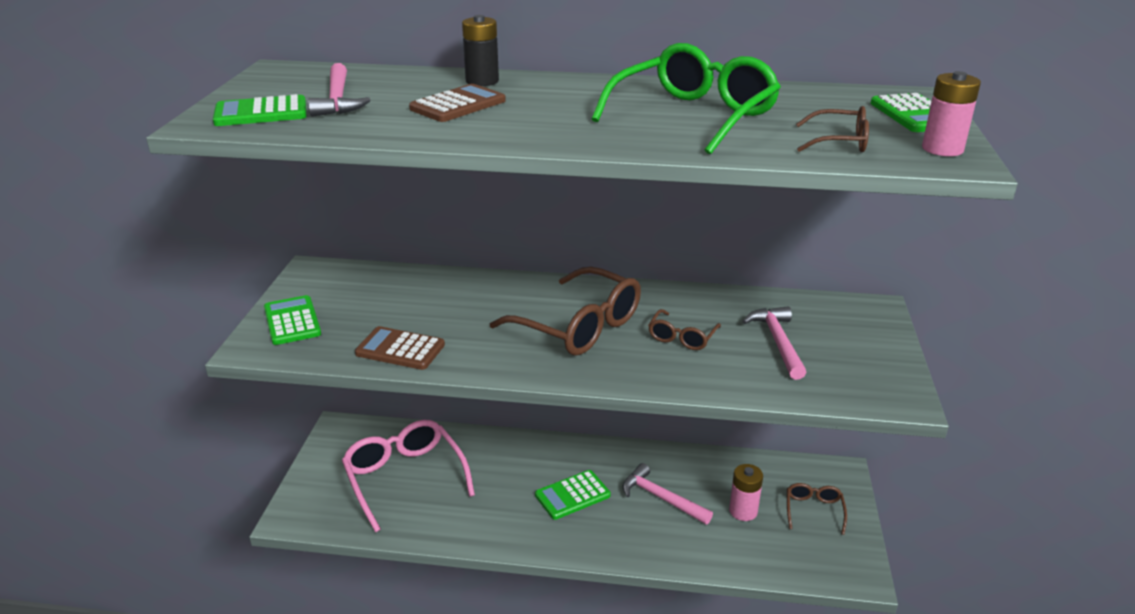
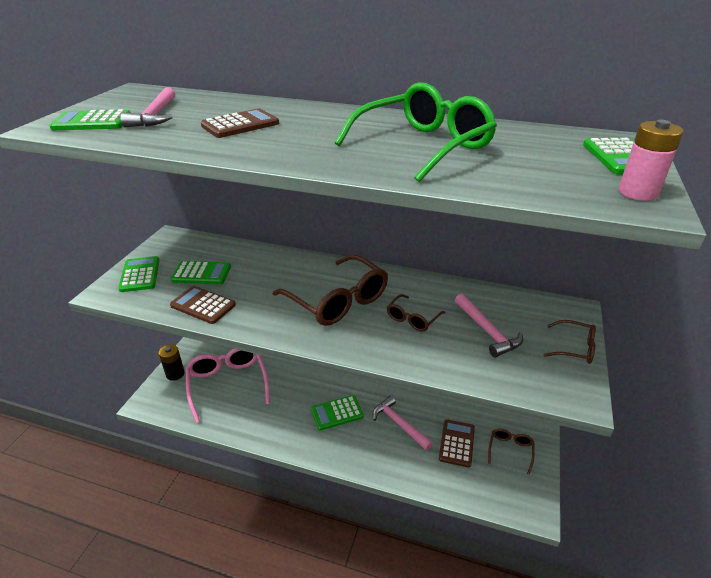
camera: 10 degrees right, 5 degrees up
(379, 312) = (201, 273): none -> green calculator
(482, 81) = (272, 107): black battery -> black battery (175, 374)
(743, 511) = (456, 443): pink battery -> brown calculator
(778, 342) = (487, 331): pink hammer -> pink hammer turned 150 degrees clockwise
(840, 142) = (542, 179): brown glasses -> brown glasses (574, 348)

